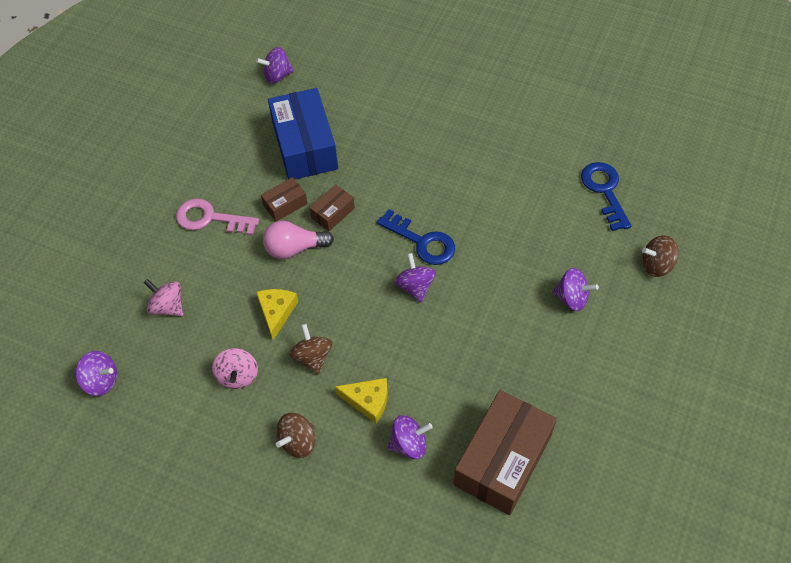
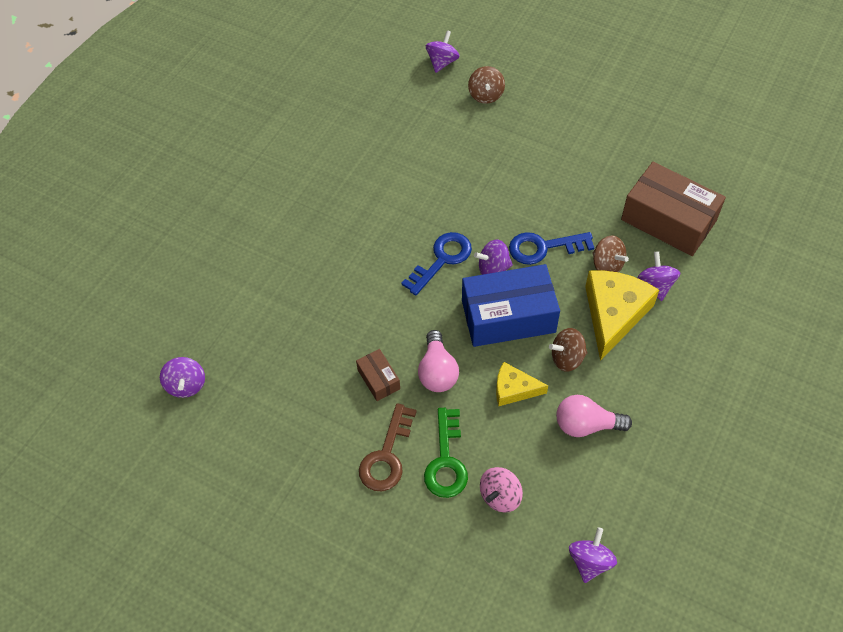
camera: 85 degrees left, 0 degrees up
(204, 262) = (446, 460): none -> green key
(210, 218) = (387, 455): pink key -> brown key
(238, 376) = (586, 425): pink spinning top -> pink light bulb
(298, 442) = (656, 372): brown spinning top -> brown spinning top (607, 265)
(305, 146) = (300, 358): blue box -> blue box (508, 316)
(333, 213) = (396, 334): brown box -> none
(368, 401) = (614, 314): yellow cheese -> yellow cheese, size x1.78
(572, 298) = (514, 155): purple spinning top -> purple spinning top (442, 62)
(605, 191) = (402, 117): blue key -> blue key (543, 247)

